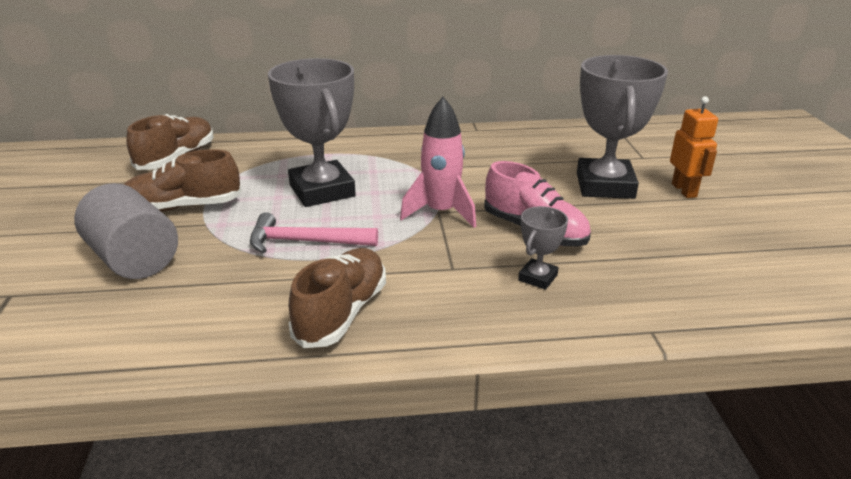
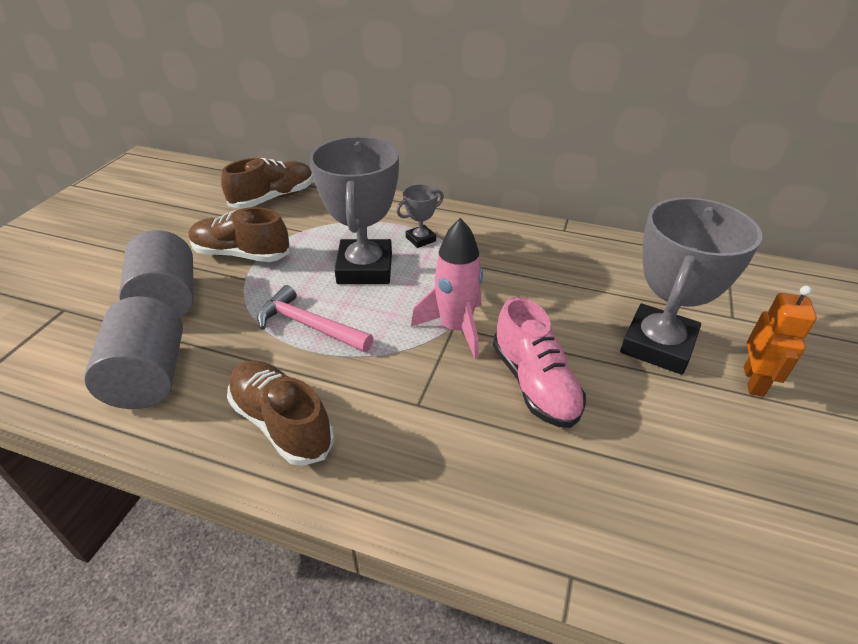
camera: 25 degrees right, 10 degrees up
(171, 319) = (149, 377): none -> grey cylinder
(342, 313) = (282, 423): brown shoe -> brown shoe turned 90 degrees counterclockwise
(537, 278) = (495, 449): grey trophy -> grey trophy (420, 239)

